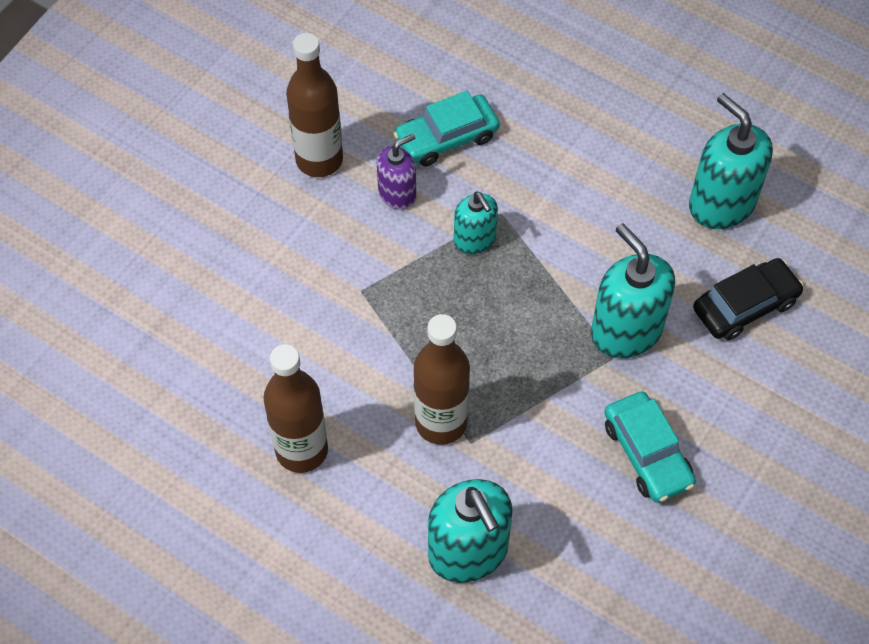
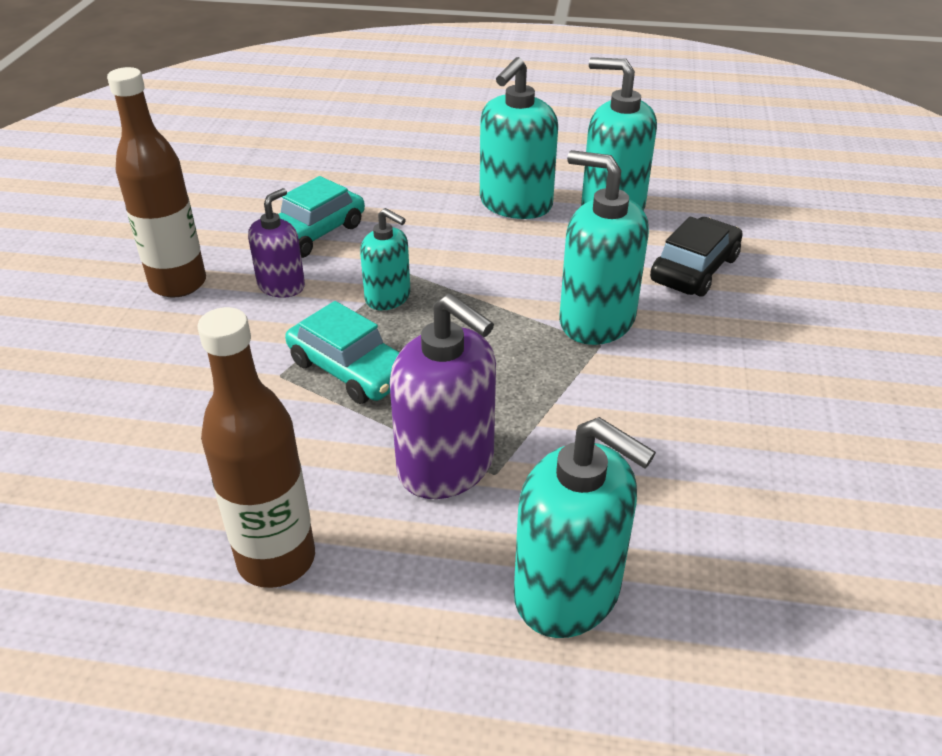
camera: 25 degrees left, 20 degrees down
(441, 422) = (446, 466): brown bottle -> purple soap dispenser
(638, 164) = (515, 204): none -> turquoise soap dispenser
(647, 453) = (700, 414): turquoise car -> turquoise car (350, 369)

